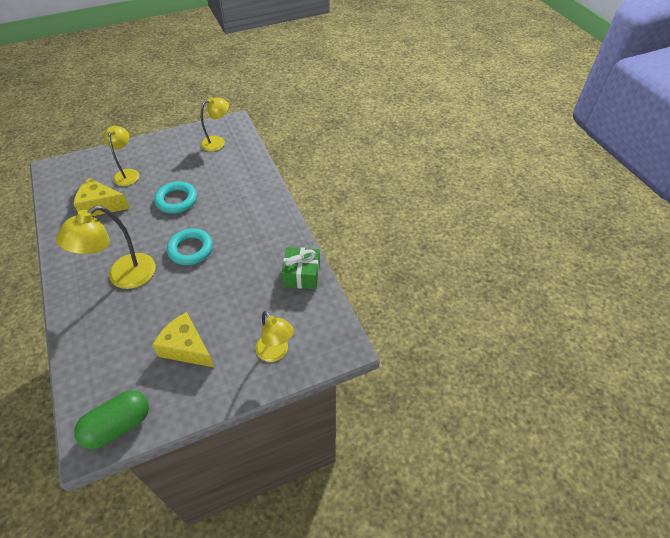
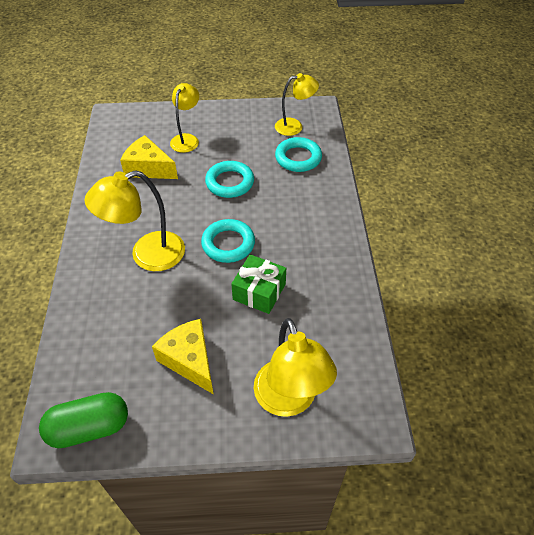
camera: 20 degrees right, 0 degrees up
(228, 167) = (298, 158): none -> turquoise ring
(276, 353) = (289, 400): yellow lamp -> yellow lamp, size x1.55
(301, 275) = (347, 311): green gift -> green gift (259, 292)

